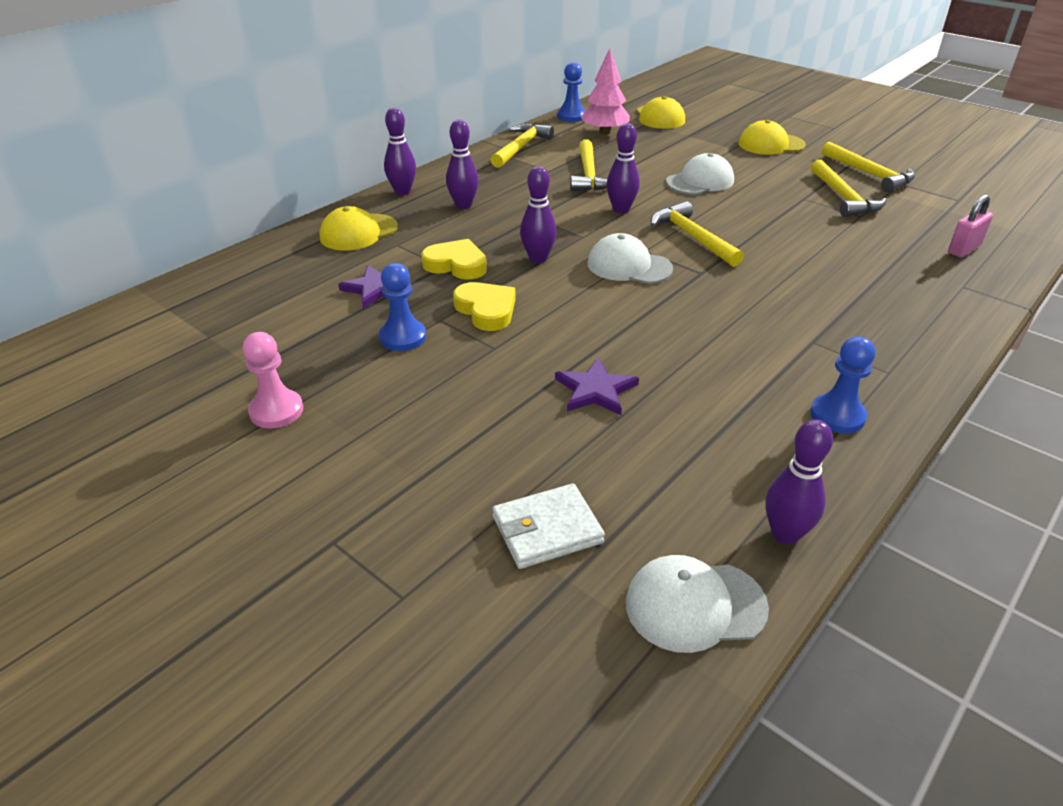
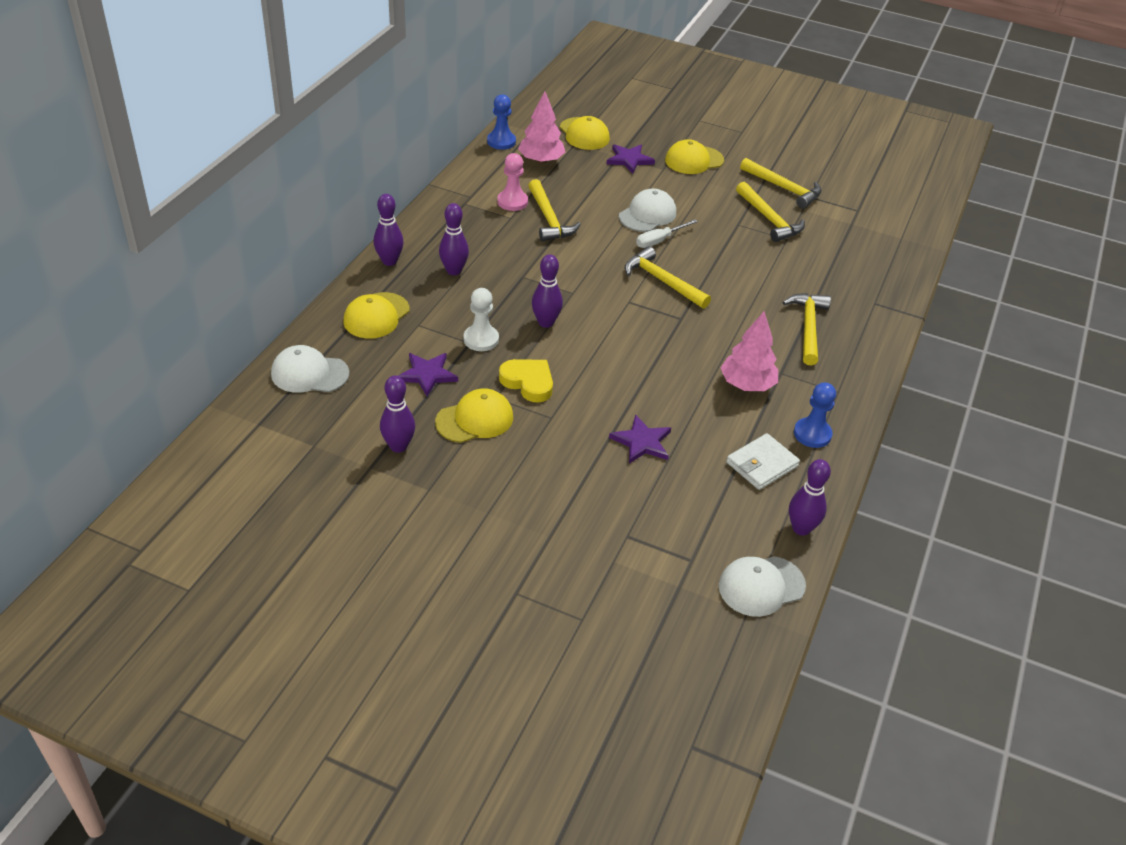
camera: 20 degrees left, 5 degrees up
(276, 411) = (414, 502): pink pawn -> pink pawn (512, 202)
(402, 337) = (475, 419): blue pawn -> yellow cap
(456, 265) = (481, 339): yellow heart -> white pawn
(521, 147) = (472, 190): yellow hammer -> yellow hammer (808, 327)
(547, 529) = (653, 555): white wallet -> white wallet (762, 464)
(621, 209) = (592, 257): purple bowling pin -> purple bowling pin (398, 446)
(629, 266) = (622, 320): white cap -> white cap (309, 373)
(699, 139) = (629, 160): none -> purple star
(704, 203) = (659, 241): none -> white screwdriver
(762, 348) = (747, 384): none -> pink tree
(964, 249) = (870, 265): pink padlock -> none

